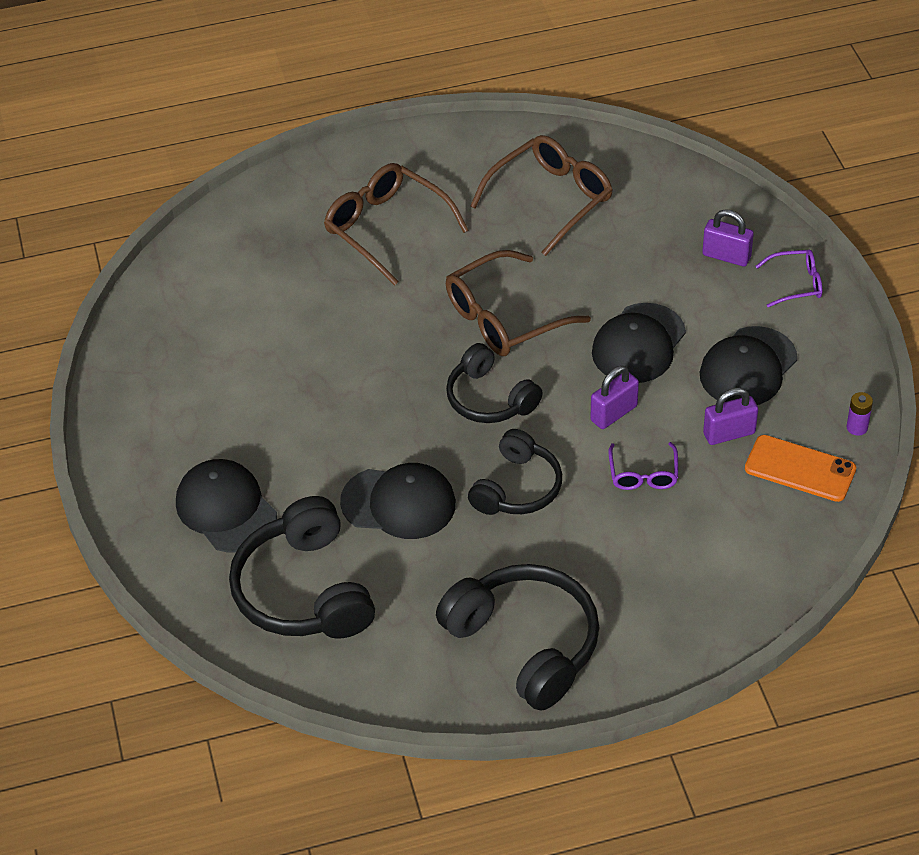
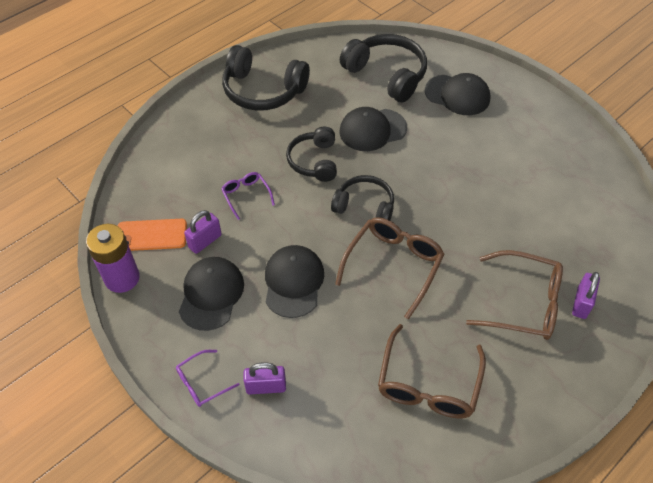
camera: 150 degrees right, 5 degrees up
(614, 413) = (283, 226): purple padlock -> purple padlock (581, 303)
(857, 427) = (122, 278): purple battery -> purple battery, size x2.31

